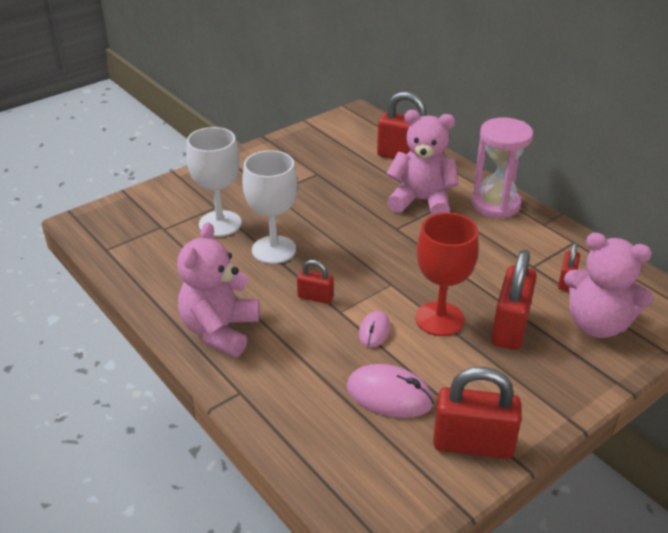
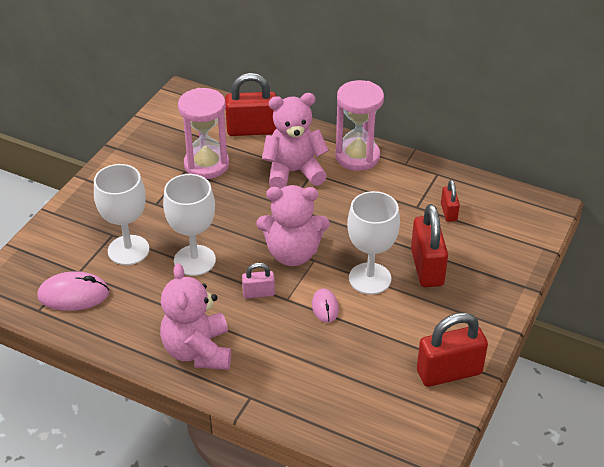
camera: 25 degrees left, 5 degrees up
(315, 297) = (258, 293): red padlock -> pink padlock
(341, 174) = (206, 165): none -> pink hourglass
(389, 395) = (368, 357): pink mouse -> pink mouse (73, 295)
(439, 319) = (370, 278): red goblet -> white goblet
(597, 324) = (489, 243): pink teddy bear -> pink teddy bear (293, 253)

